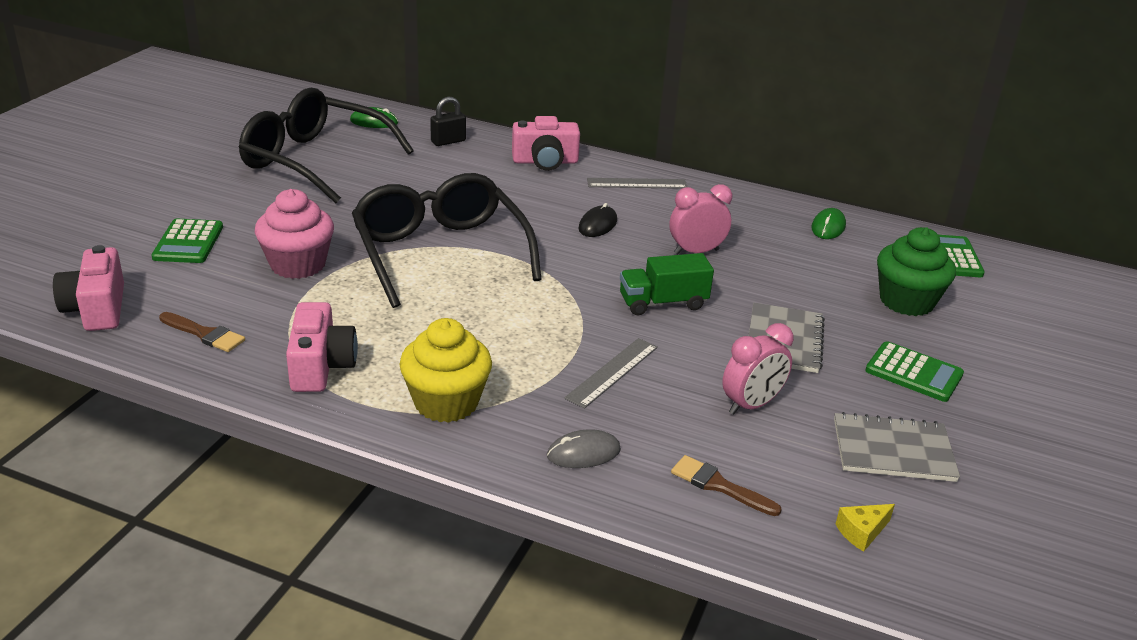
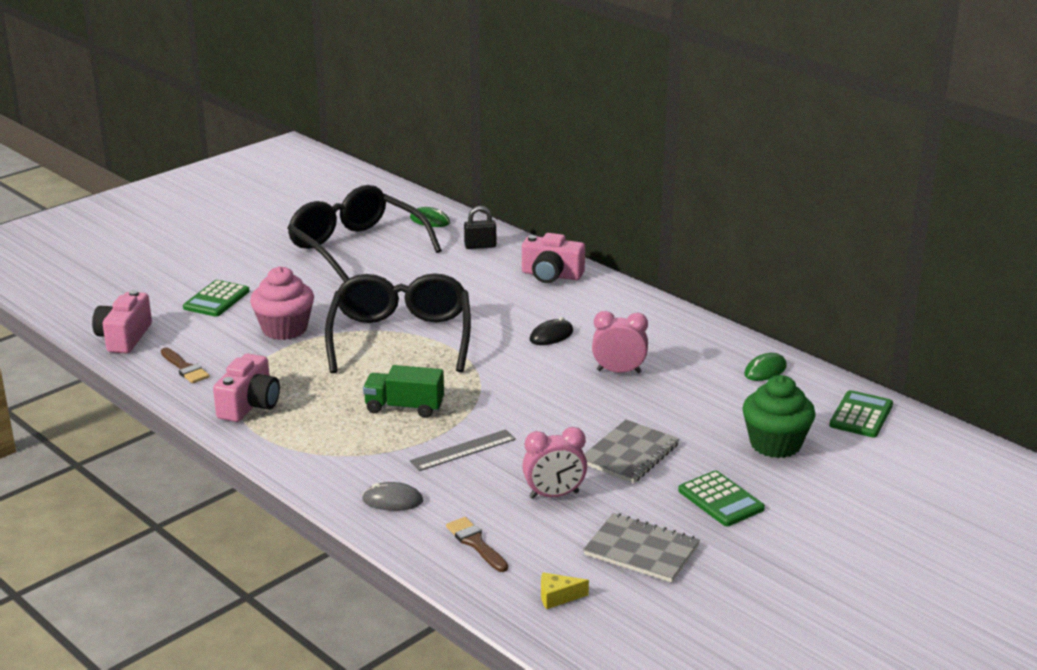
camera: 25 degrees right, 5 degrees down
(446, 402) = (320, 447): yellow cupcake -> none
(637, 183) = (618, 306): grey ruler -> none
(663, 303) = (551, 407): green truck -> green truck (404, 407)

